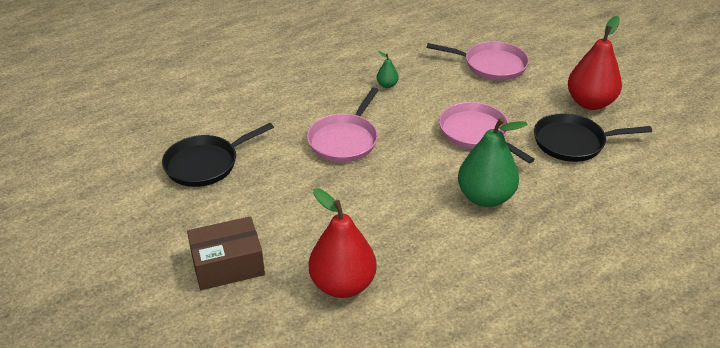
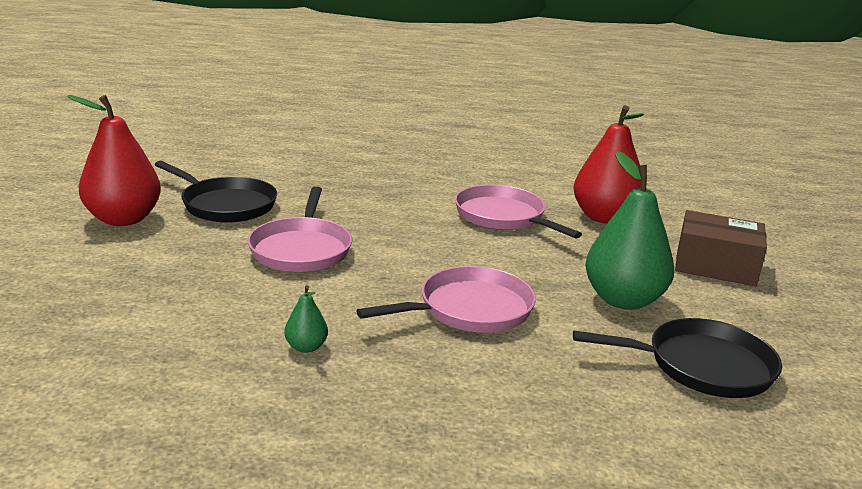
camera: 145 degrees left, 15 degrees down
(485, 197) = (392, 210): green pear -> green pear (623, 300)
(491, 65) = (115, 301): pink pan -> pink pan (502, 217)

